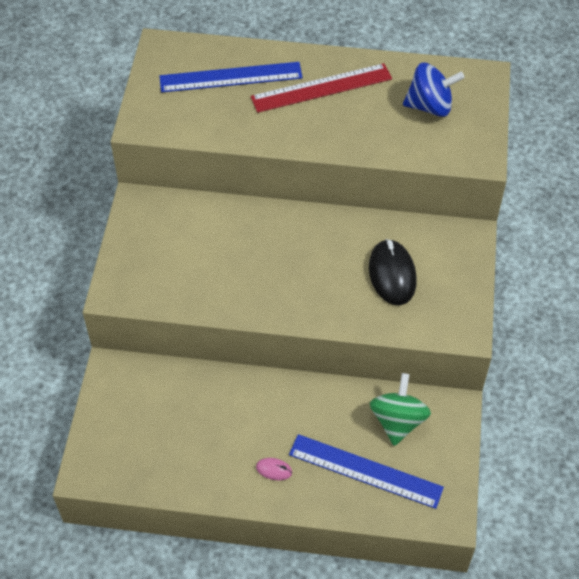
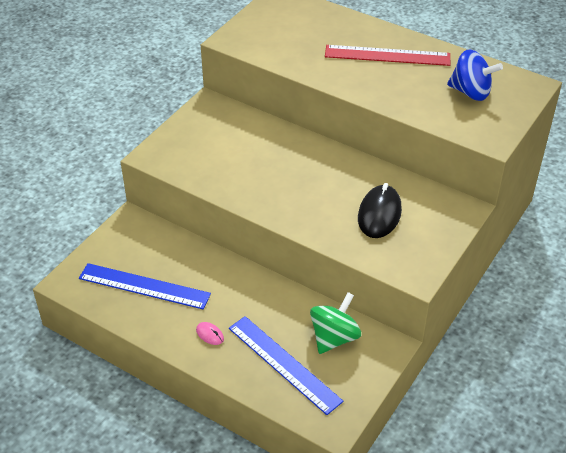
camera: 25 degrees right, 10 degrees down
(230, 77) = (319, 29): blue ruler -> blue ruler (144, 286)

